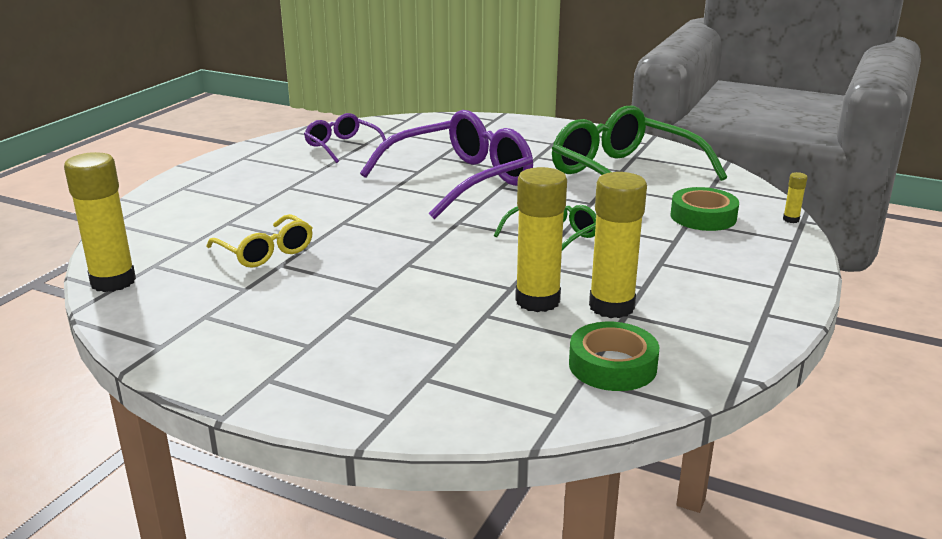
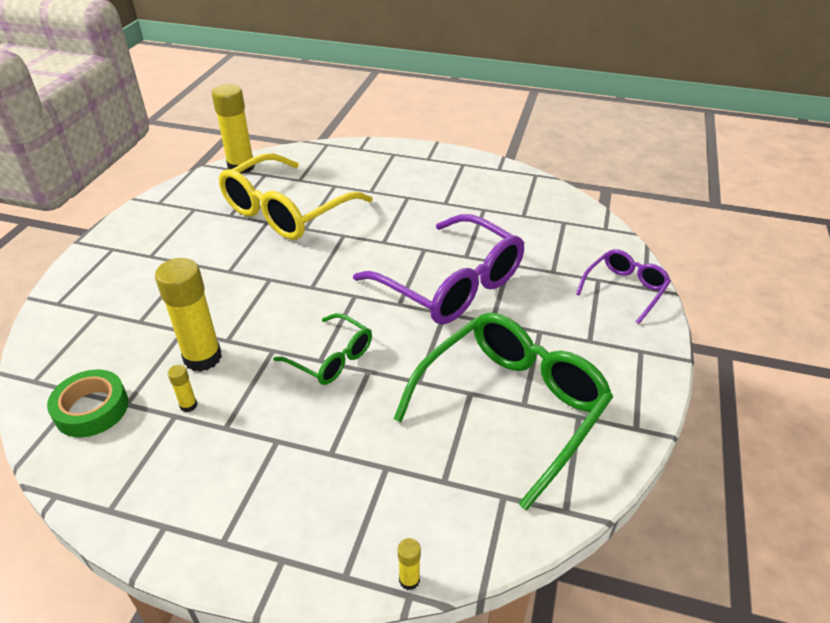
camera: 80 degrees right, 15 degrees up
(266, 252) = (286, 211): yellow glasses -> yellow glasses, size x1.92
(342, 146) = (510, 205): purple glasses -> purple glasses (625, 289)
(611, 307) = (188, 405): yellow glue stick -> yellow glue stick, size x0.42
(703, 217) = (400, 482): green tape -> none

